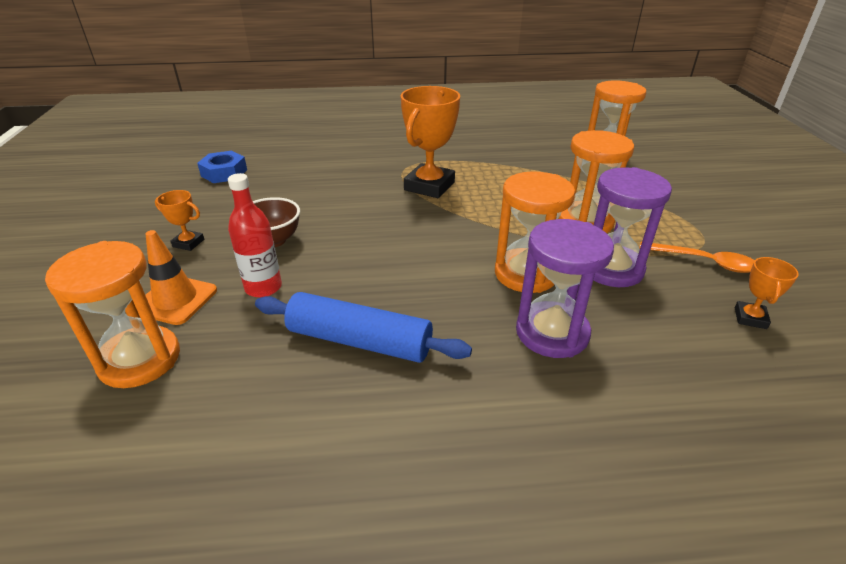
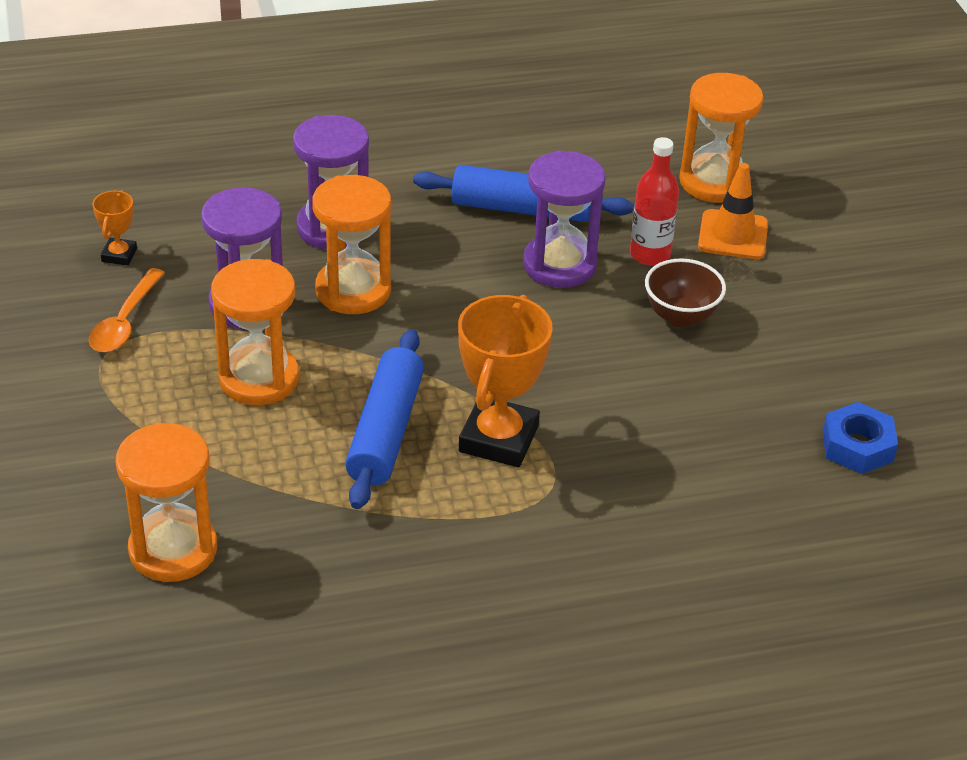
camera: 170 degrees right, 5 degrees up
(188, 243) = (786, 305): orange trophy -> none
(346, 283) = (559, 265): none -> purple hourglass
(497, 193) = (386, 431): none -> blue rolling pin
(704, 262) = (125, 322): orange spoon -> orange spoon turned 90 degrees counterclockwise

